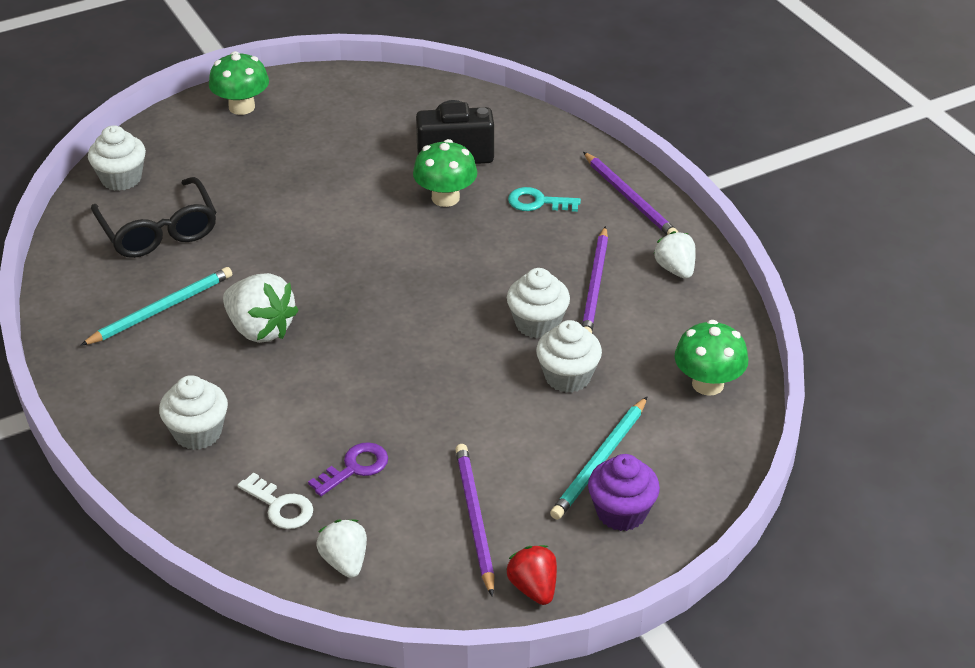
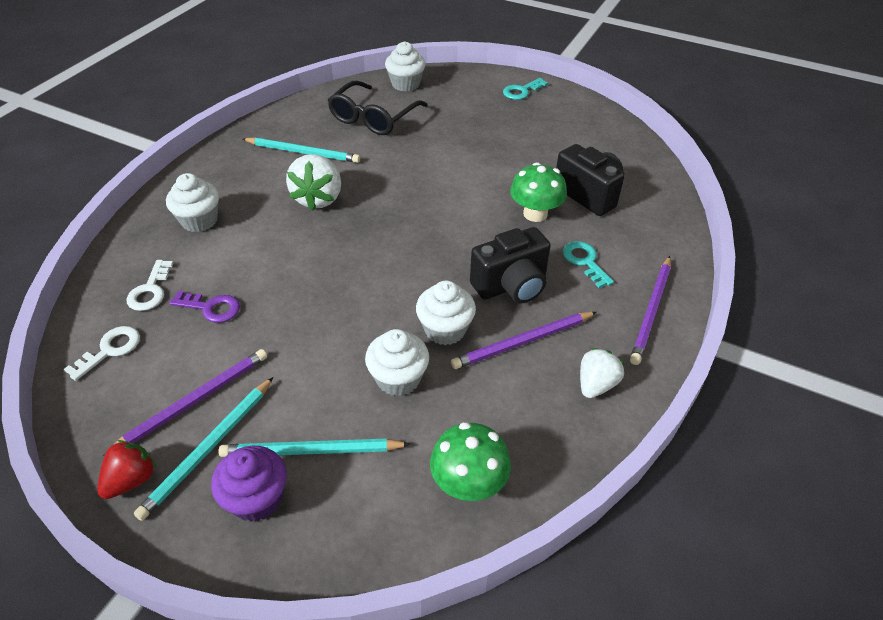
camera: 55 degrees right, 5 degrees up
(242, 107) = (521, 91): green mushroom -> turquoise key
(345, 561) = (110, 350): white strawberry -> white key
(524, 259) = (511, 286): none -> black camera
(541, 526) = (209, 448): none -> turquoise pencil

